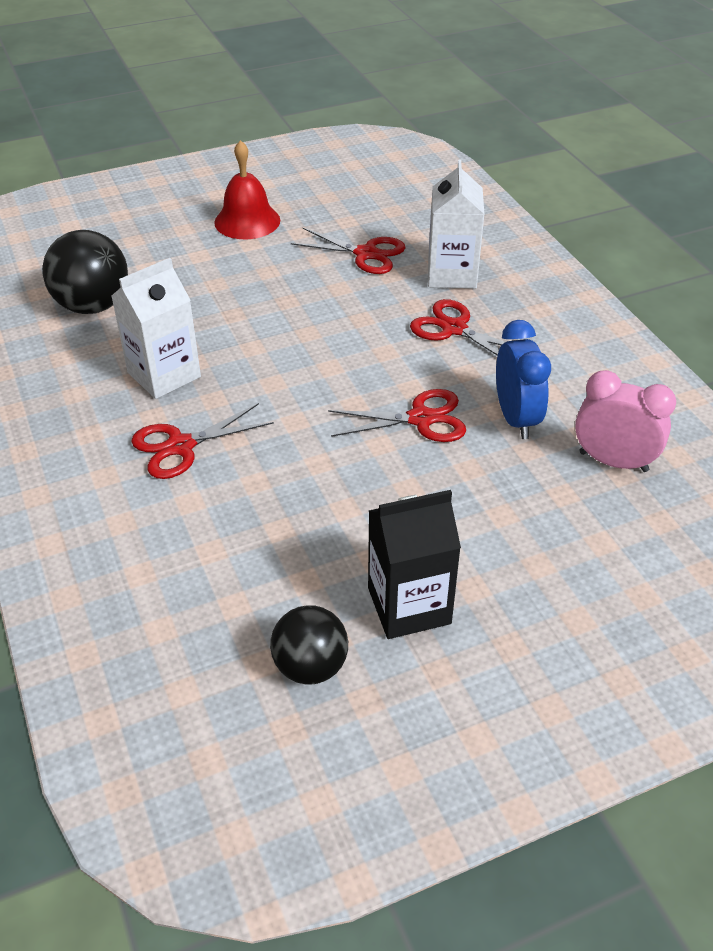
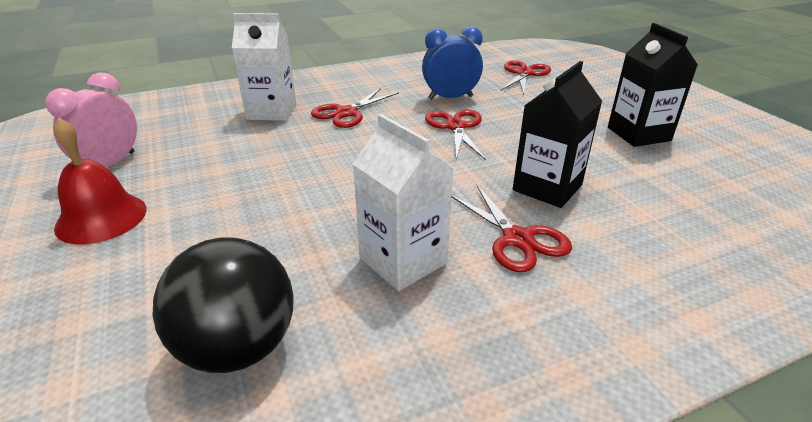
camera: 90 degrees left, 10 degrees down
(269, 481) = (547, 187): none -> black carton
(310, 666) = (717, 166): black ball -> none
(366, 254) = (219, 146): red scissors -> red scissors (524, 74)
(613, 461) = (485, 76): pink clock -> pink clock (111, 164)

